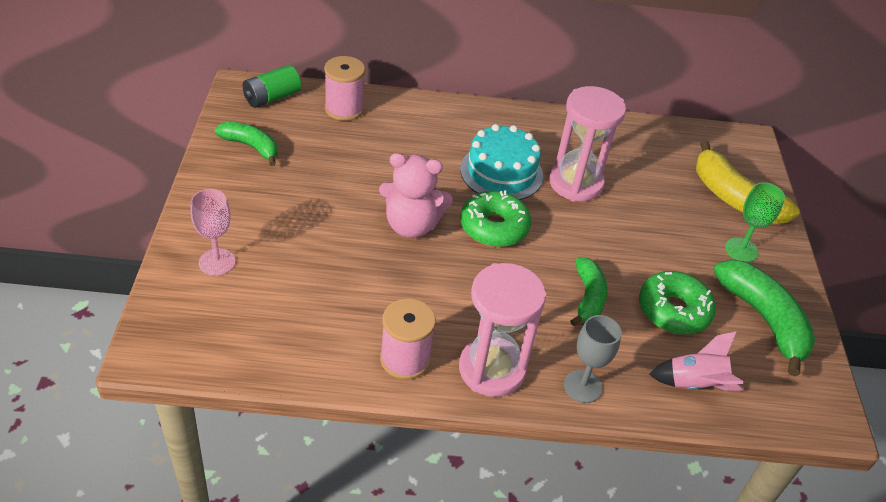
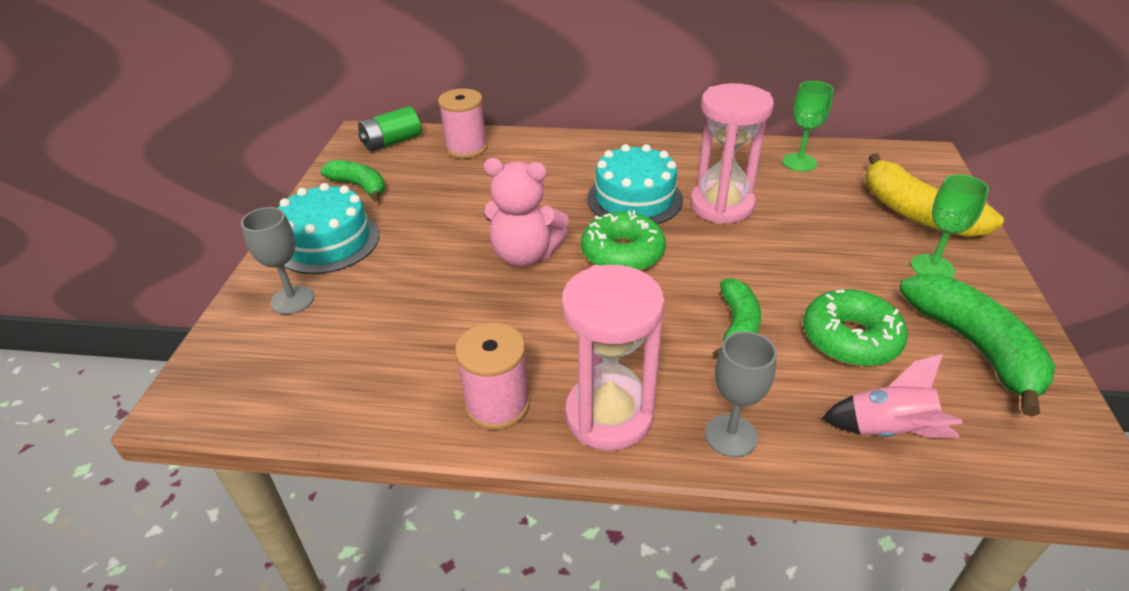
camera: 10 degrees right, 5 degrees down
(217, 262) = (292, 300): pink goblet -> grey goblet
(235, 205) = (328, 241): none -> turquoise cake
(642, 141) = (799, 162): none -> green goblet

